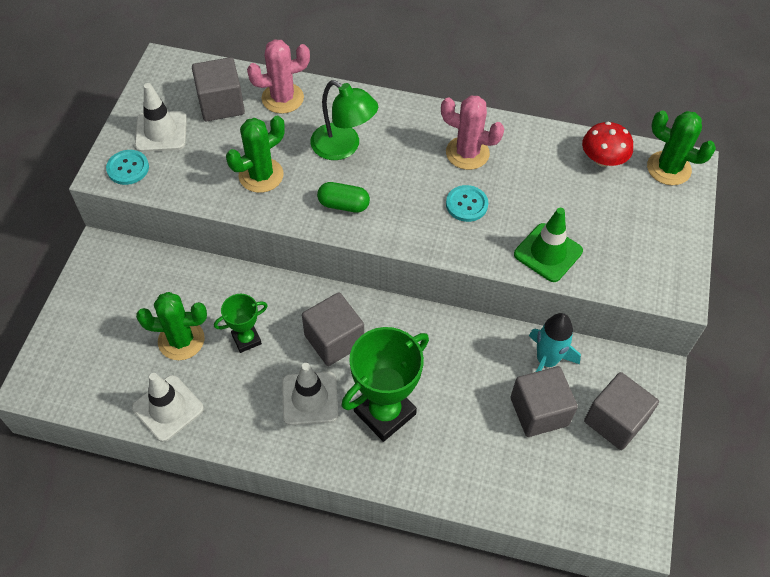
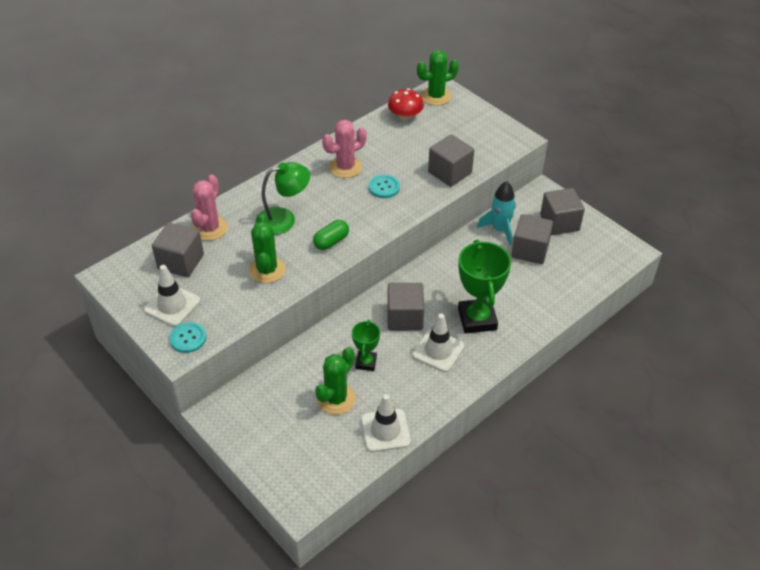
camera: 55 degrees left, 10 degrees down
(548, 253) = (450, 172): green traffic cone -> grey cube

